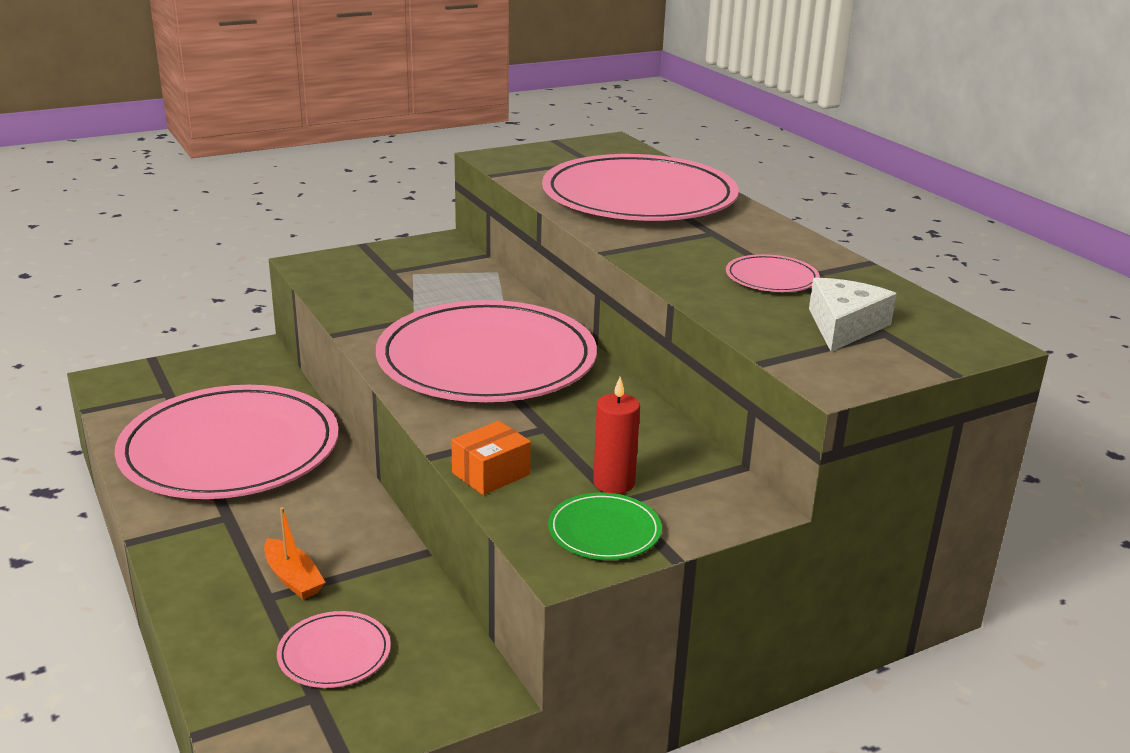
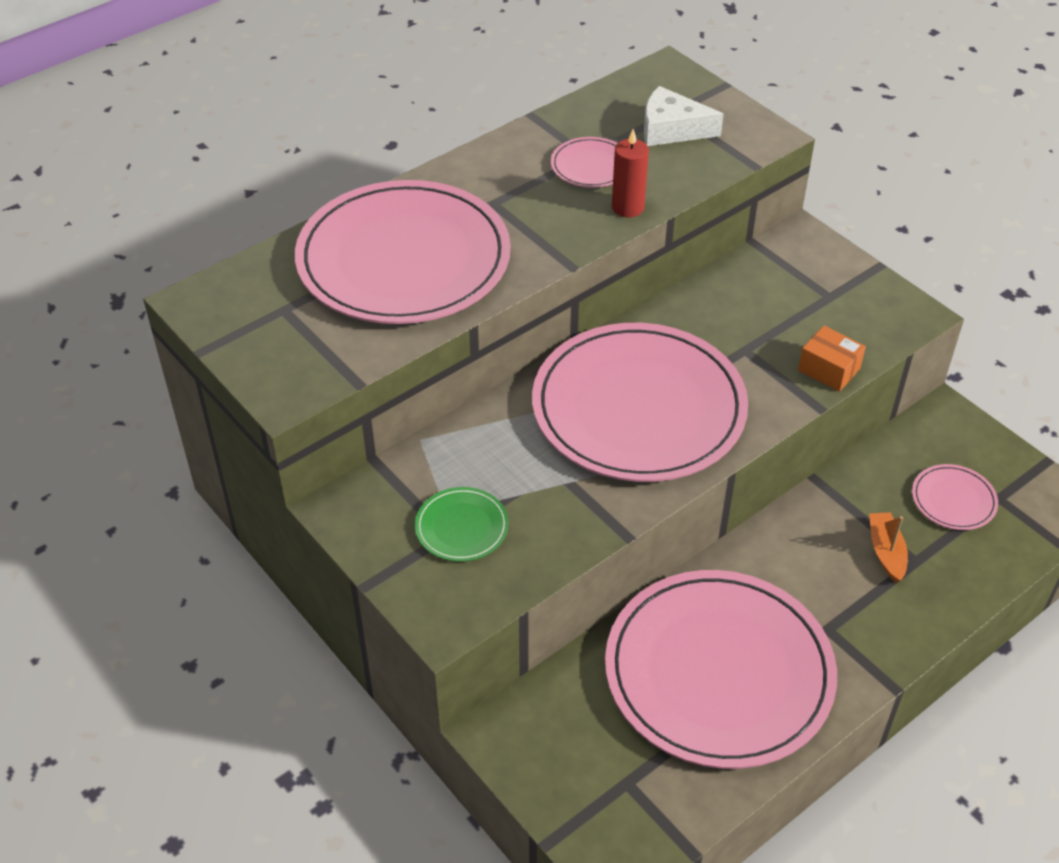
camera: 100 degrees left, 20 degrees up
(293, 578) = (886, 552): orange boat -> orange boat turned 45 degrees counterclockwise
(604, 531) = (869, 300): green plate -> green plate (462, 527)
(614, 483) = (806, 302): red candle -> red candle (627, 207)

